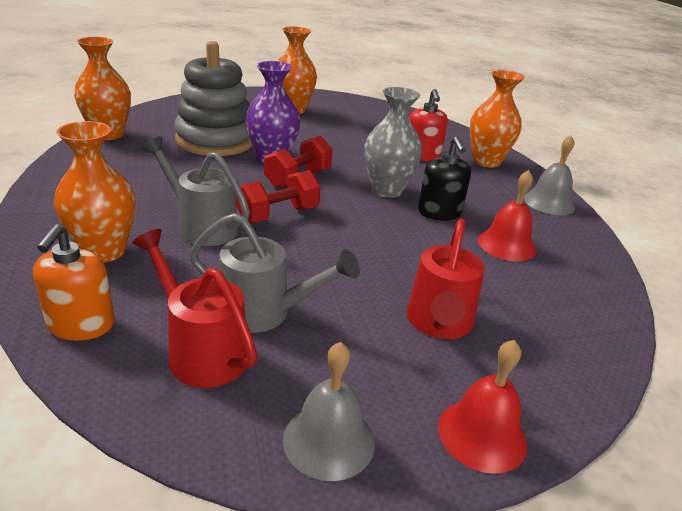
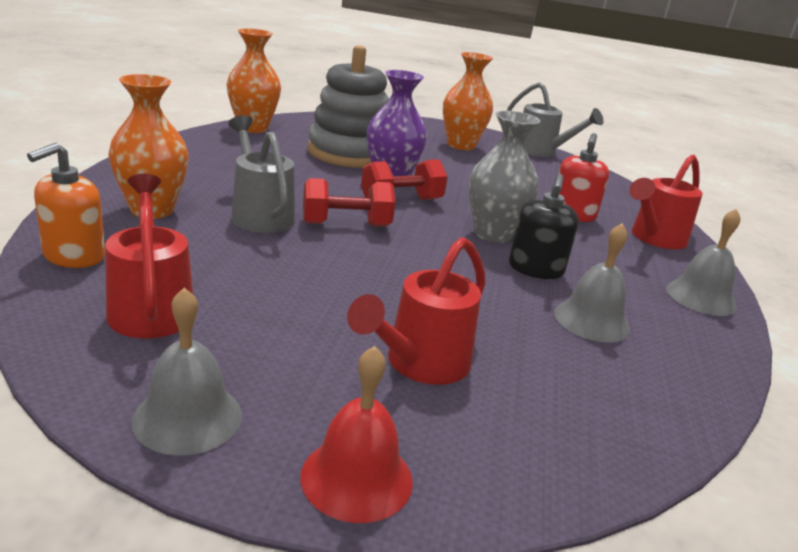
camera: 25 degrees right, 5 degrees down
(264, 312) = (243, 296): grey watering can -> grey watering can (540, 151)
(486, 161) = (654, 238): orange vase -> red watering can
(506, 245) = (591, 320): red bell -> grey bell

